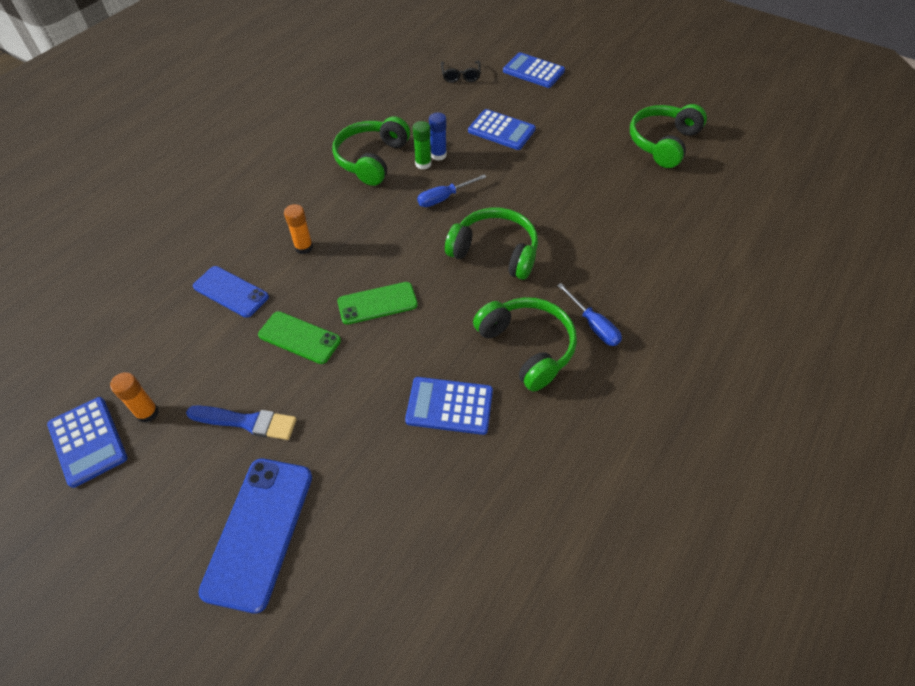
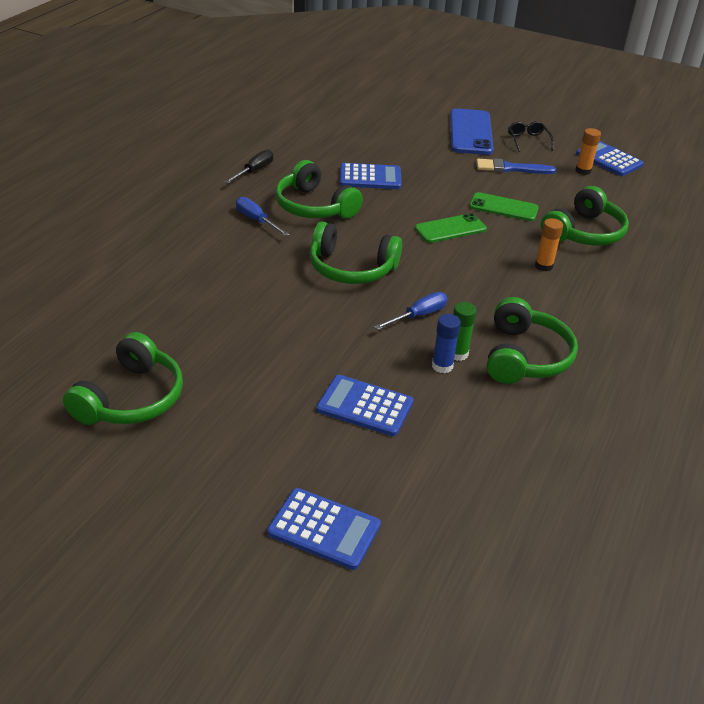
camera: 170 degrees right, 15 degrees down
(231, 292) = (584, 233): blue phone -> green headphones
(461, 76) = (451, 508): black glasses -> black glasses (528, 140)
(605, 426) = (254, 171): none -> black screwdriver

